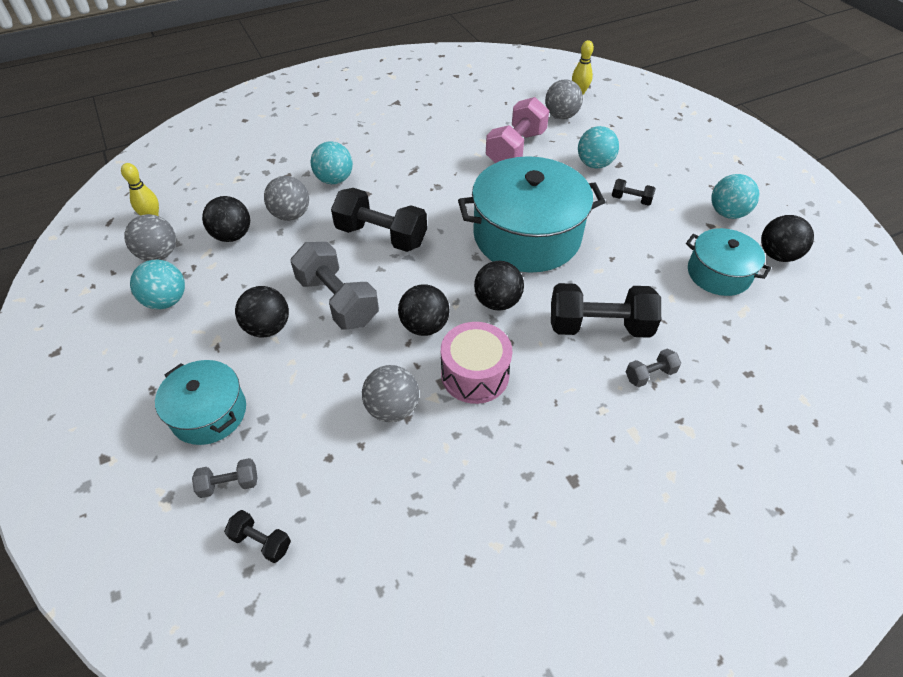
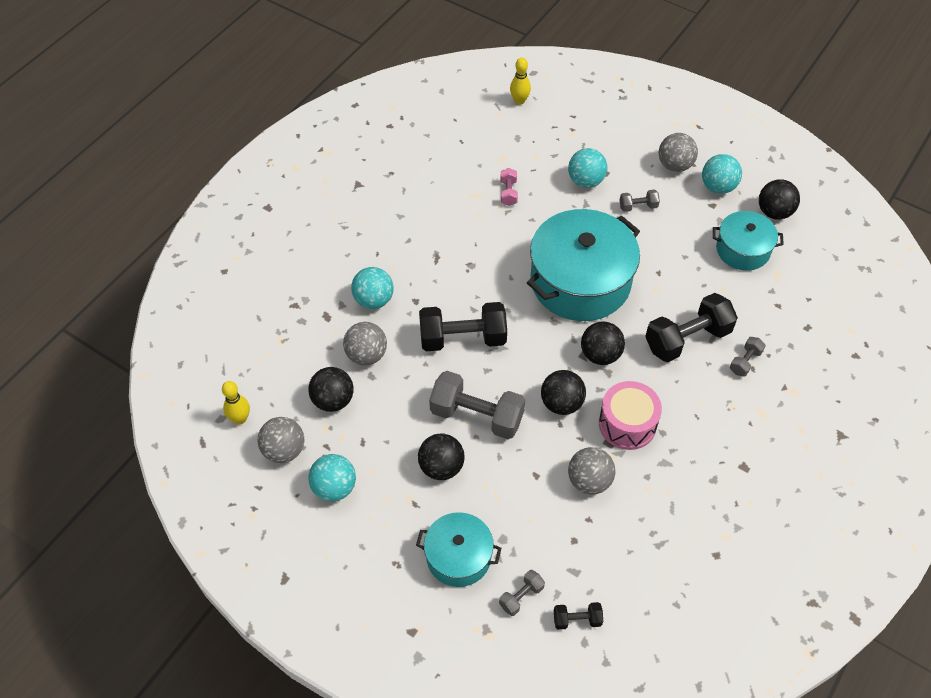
camera: 30 degrees left, 5 degrees up
(516, 148) = (508, 193): pink dumbbell -> pink dumbbell, size x0.47
(561, 116) = (522, 137): grey ball -> grey ball (674, 165)
(631, 200) = (638, 206): black dumbbell -> grey dumbbell

